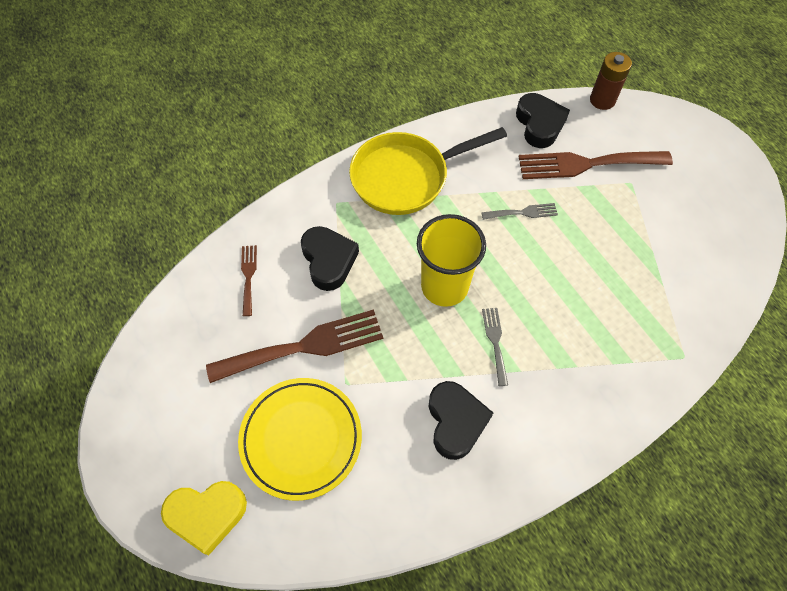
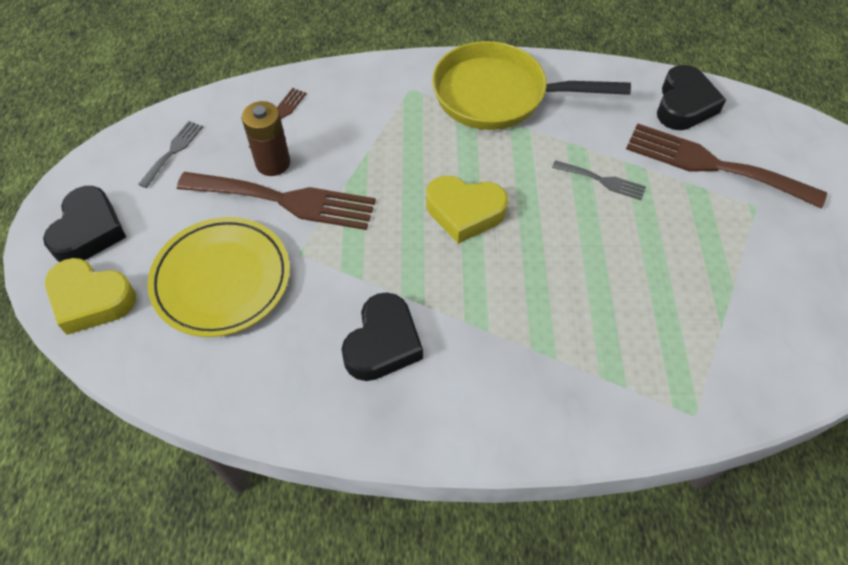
camera: 30 degrees right, 5 degrees down
(328, 260) = (364, 136): black heart -> black heart (89, 231)
(444, 286) = (464, 212): yellow cup -> yellow heart
(495, 342) = (480, 289): grey fork -> grey fork (173, 151)
(602, 100) = (778, 110): brown battery -> brown battery (273, 163)

